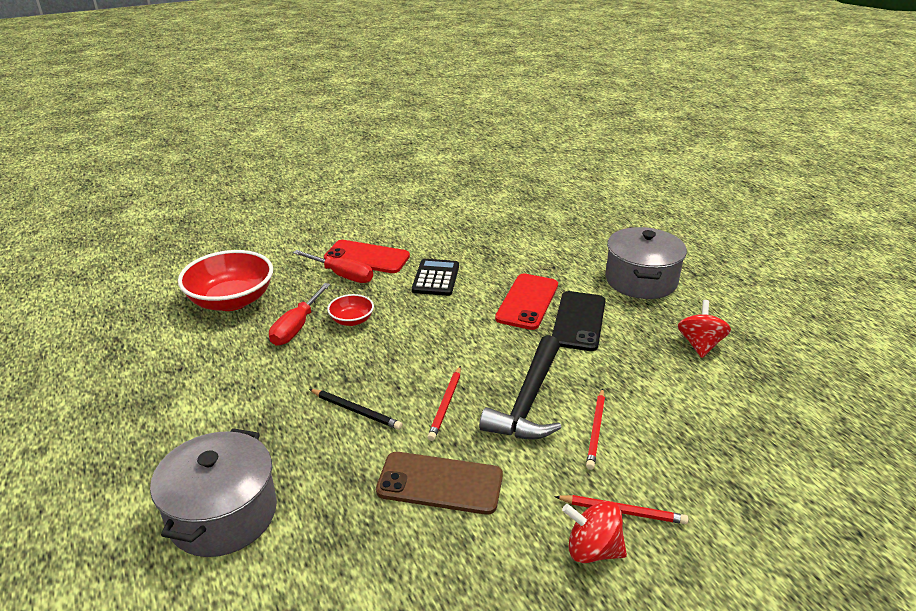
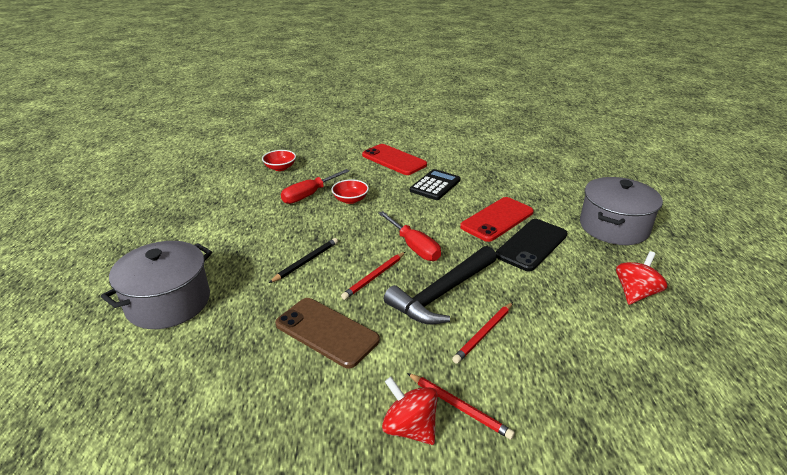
camera: 25 degrees right, 0 degrees up
(231, 300) = (280, 168): red bowl -> red bowl, size x0.49
(342, 275) = (366, 168): red screwdriver -> red screwdriver (413, 247)
(356, 411) = (306, 262): black pencil -> black pencil turned 105 degrees counterclockwise

